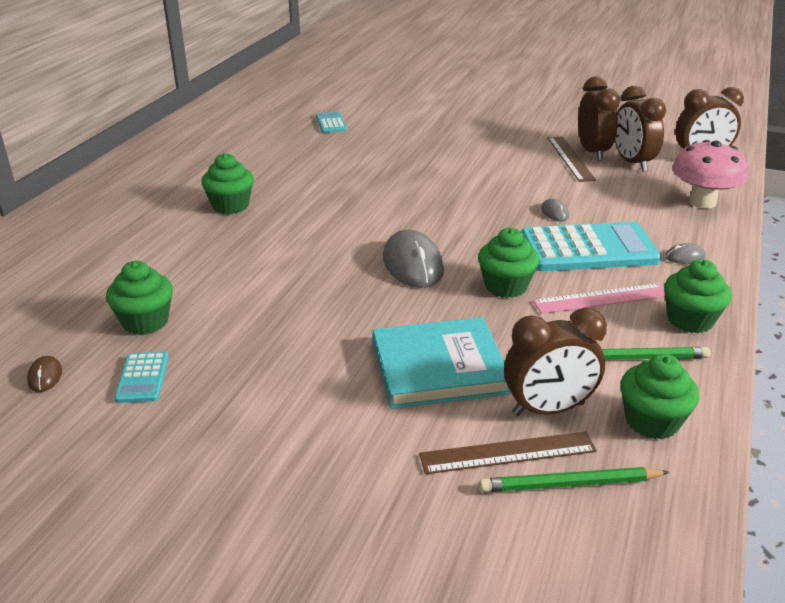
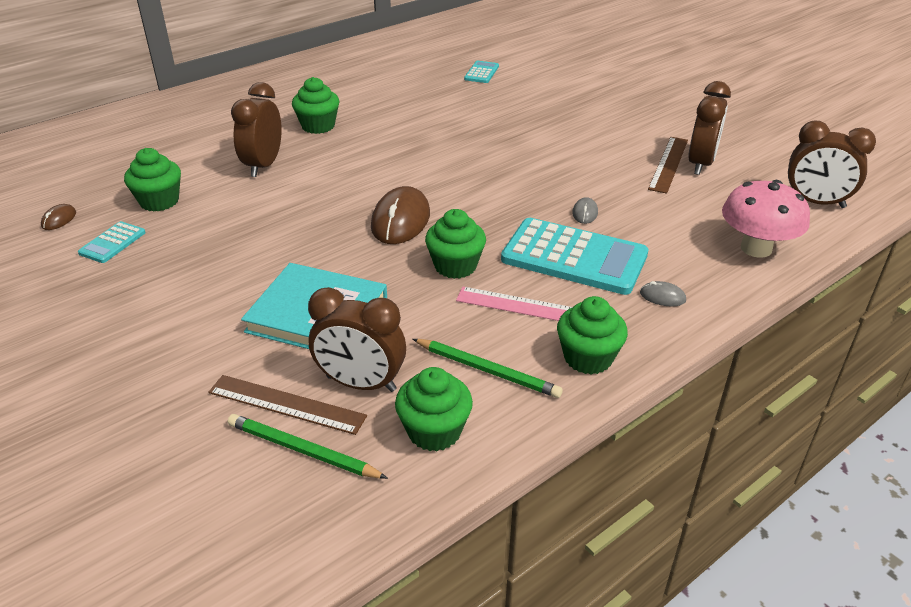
camera: 30 degrees right, 5 degrees up
(413, 264) = (400, 220): grey mouse -> brown mouse
(632, 163) = (730, 186): brown clock -> brown clock (263, 165)

